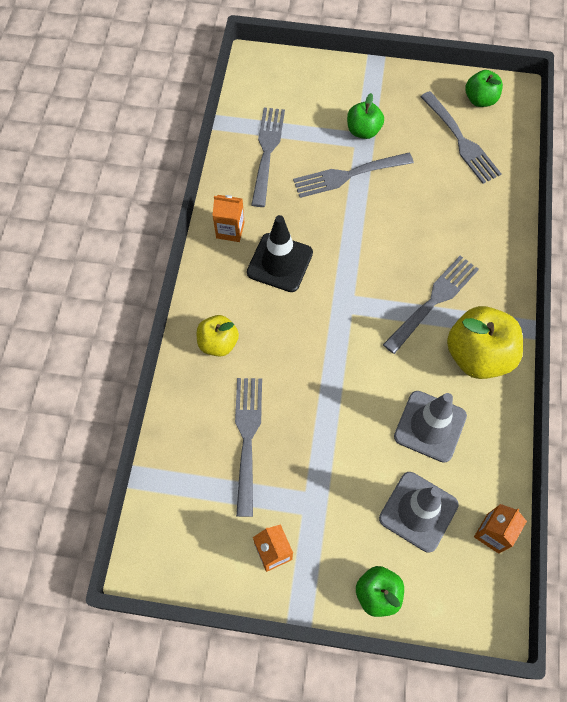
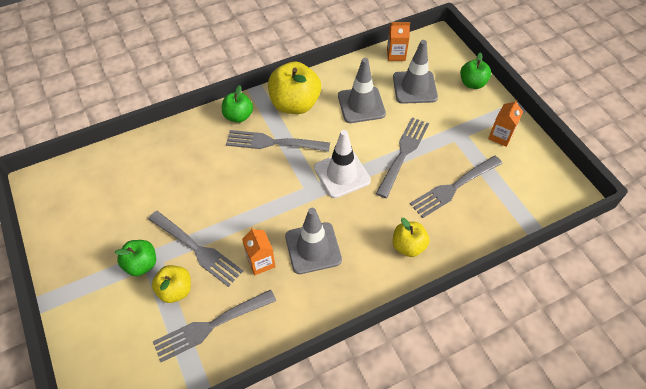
camera: 125 degrees left, 10 degrees down
(230, 230) = (310, 302): orange carton -> orange carton (261, 262)
(280, 263) = (313, 248): black traffic cone -> grey traffic cone
(319, 143) = (175, 290): none -> yellow apple
(344, 340) = (342, 174): none -> white traffic cone
(461, 140) = (113, 192): grey fork -> grey fork (403, 153)
(480, 100) = (59, 200): green apple -> green apple (238, 116)

